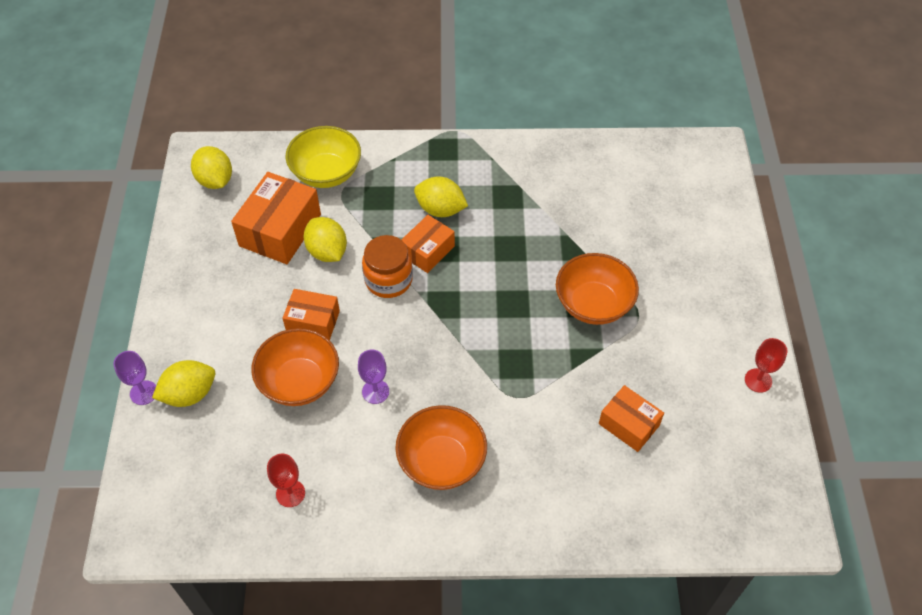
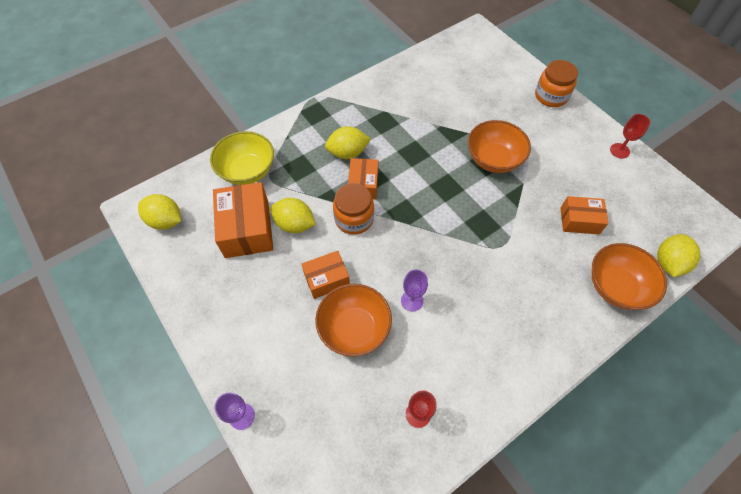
camera: 35 degrees left, 5 degrees up
(189, 394) = (280, 392): yellow lemon -> yellow lemon (668, 263)
(442, 461) = (496, 319): orange bowl -> orange bowl (616, 286)
(734, 272) = (551, 96): none -> orange jar

